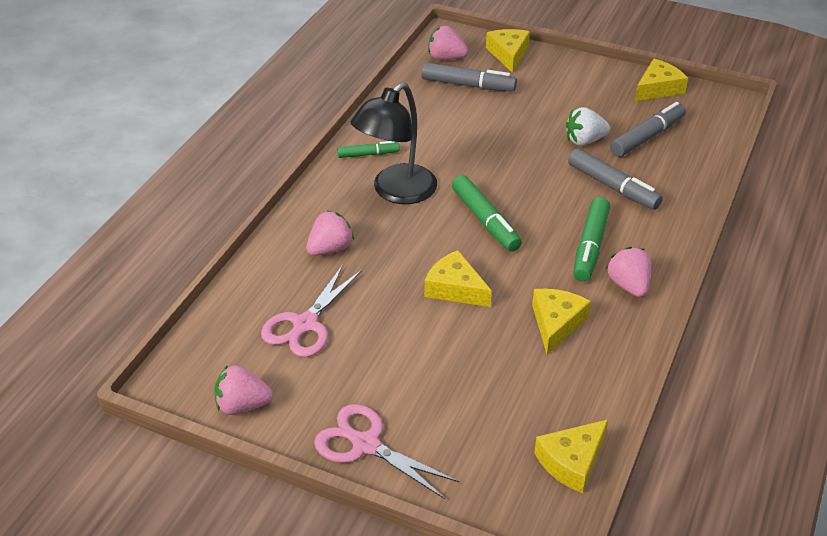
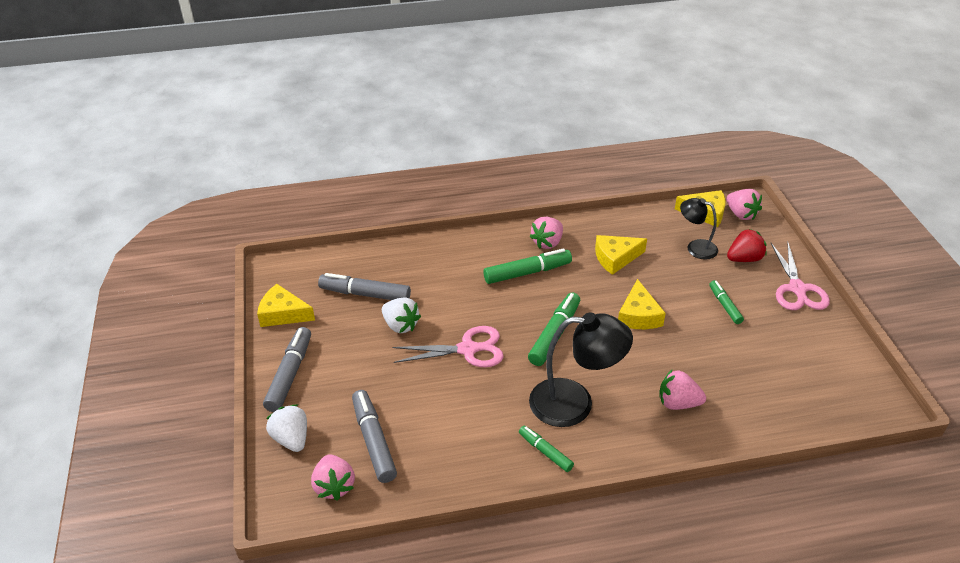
camera: 125 degrees left, 0 degrees up
(242, 405) = (848, 357): pink strawberry -> pink strawberry (741, 214)
(305, 325) = (757, 370): pink scissors -> pink scissors (468, 349)
(404, 362) = (725, 305): none -> green marker
(456, 435) = (744, 259): none -> red strawberry
(508, 54) = (291, 439): yellow cheese -> white strawberry
(515, 404) = (695, 247): none -> black lamp
(613, 187) = (449, 287): grey marker -> grey marker (290, 374)

